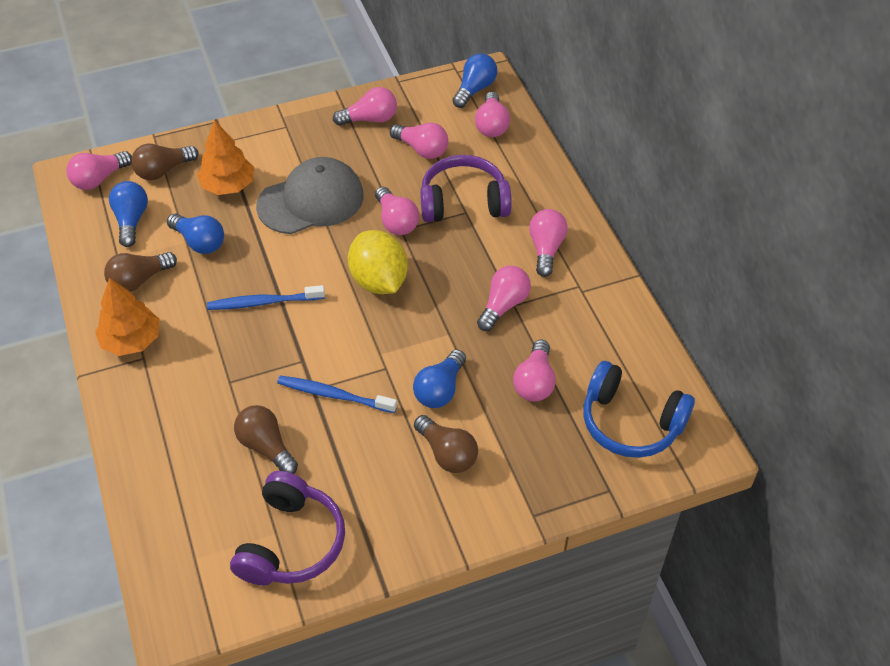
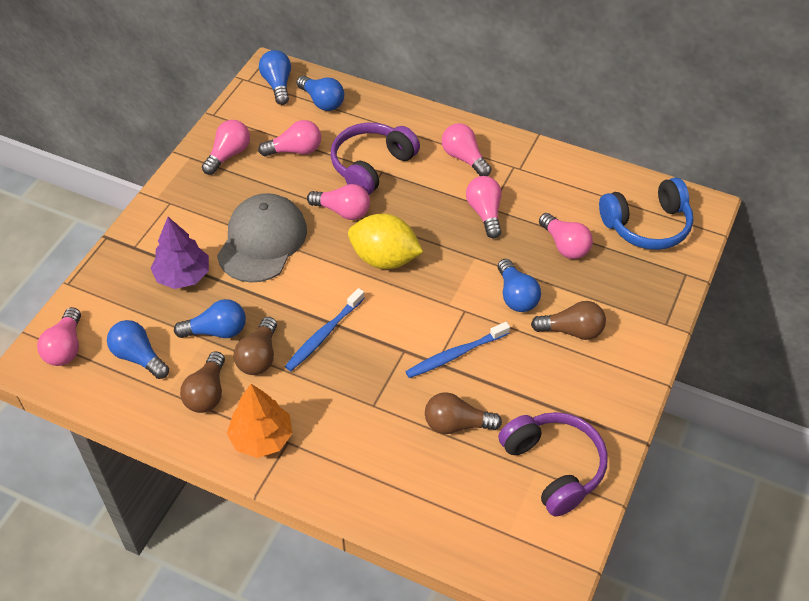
camera: 45 degrees left, 0 degrees up
(163, 171) = (113, 302): brown light bulb -> brown light bulb (259, 356)
(228, 185) = (183, 276): orange tree -> purple tree
(491, 125) = (322, 101): pink light bulb -> blue light bulb

